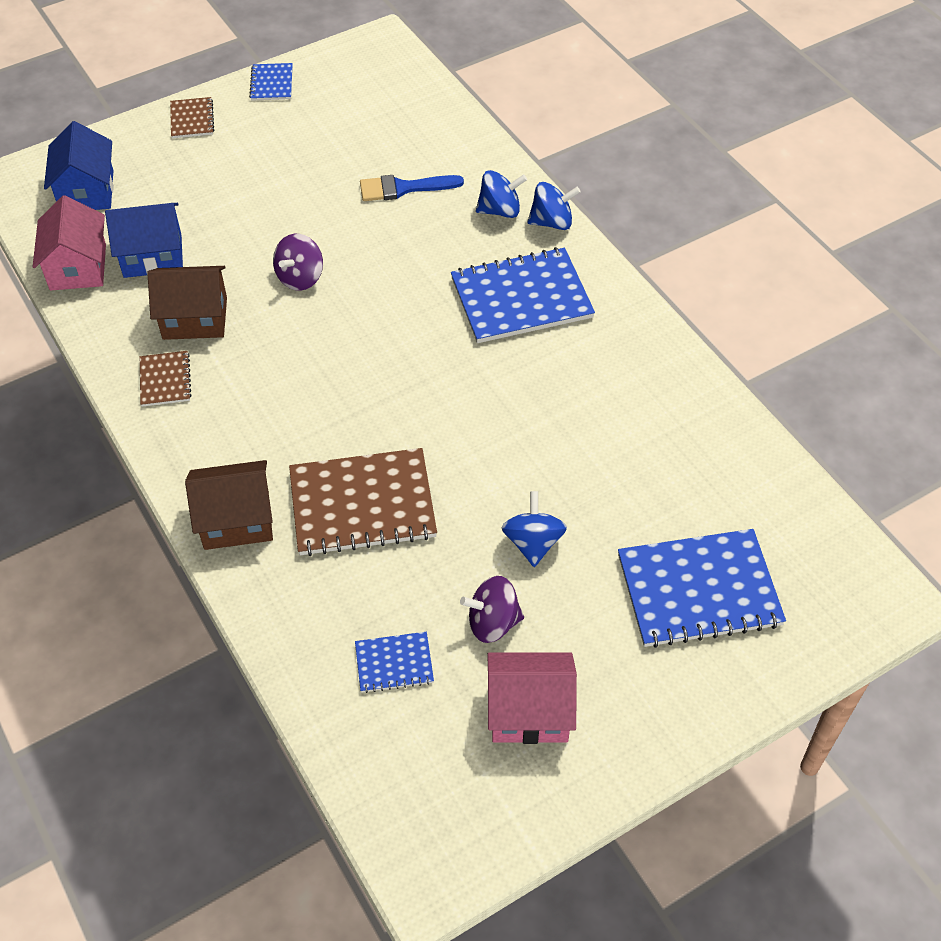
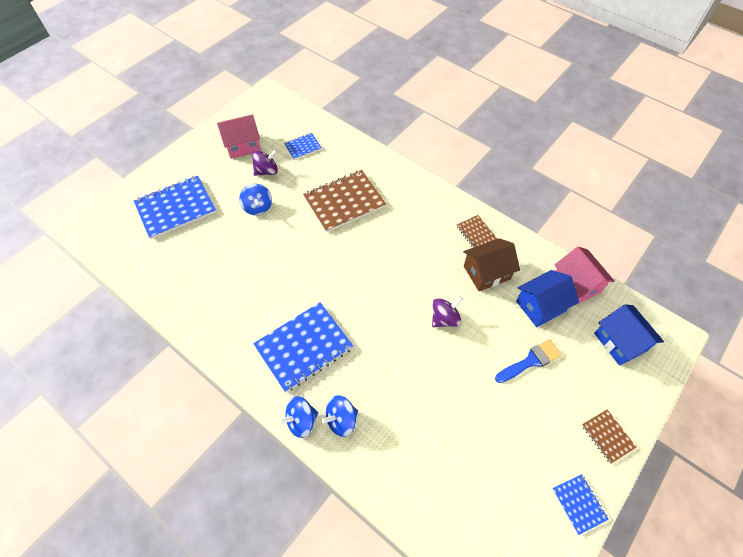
camera: 160 degrees right, 5 degrees up
(236, 520) = (397, 180): brown house -> none
(300, 278) = (445, 318): purple spinning top -> purple spinning top turned 45 degrees clockwise
(403, 188) = (417, 418): blue brush -> blue brush (530, 361)

